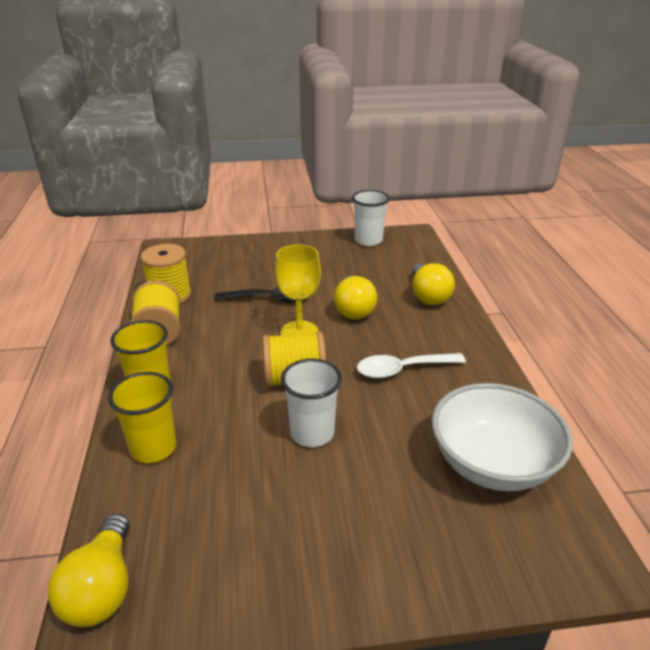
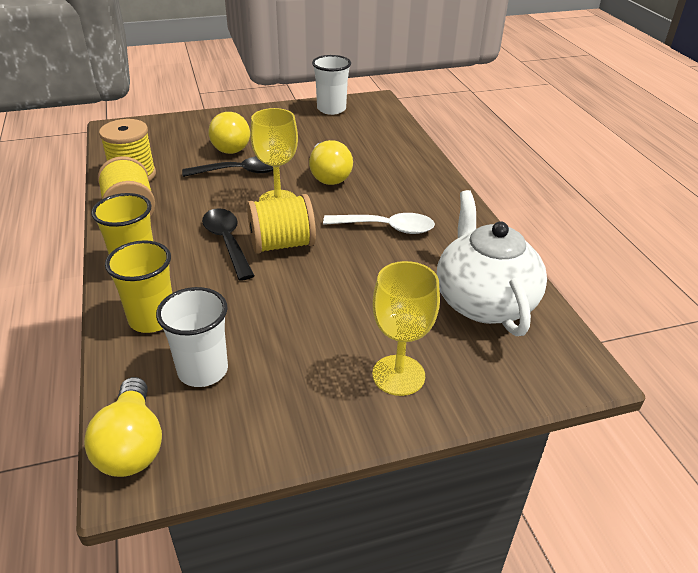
camera: 10 degrees left, 5 degrees up
(242, 371) = (227, 242): none -> black spoon
(312, 433) = (309, 291): white cup -> white cup (203, 370)
(387, 541) = (398, 375): none -> yellow goblet
(402, 370) = (386, 228): white spoon -> white spoon turned 150 degrees counterclockwise
(428, 296) = (400, 158): yellow light bulb -> yellow light bulb (229, 146)
(492, 463) = (483, 301): white bowl -> white teapot

